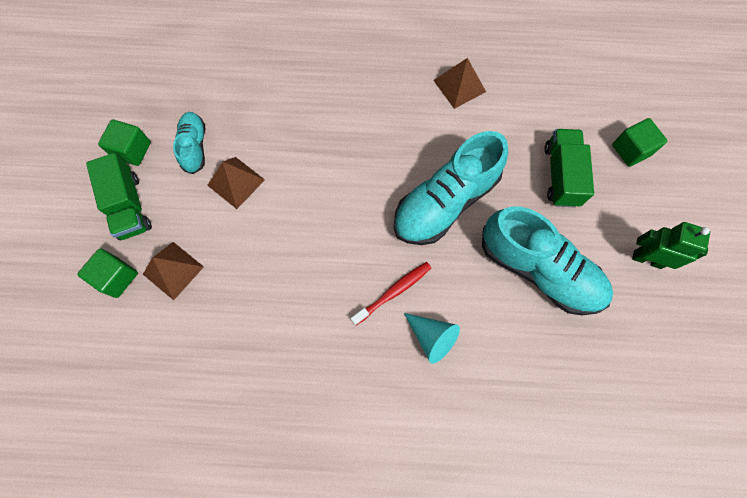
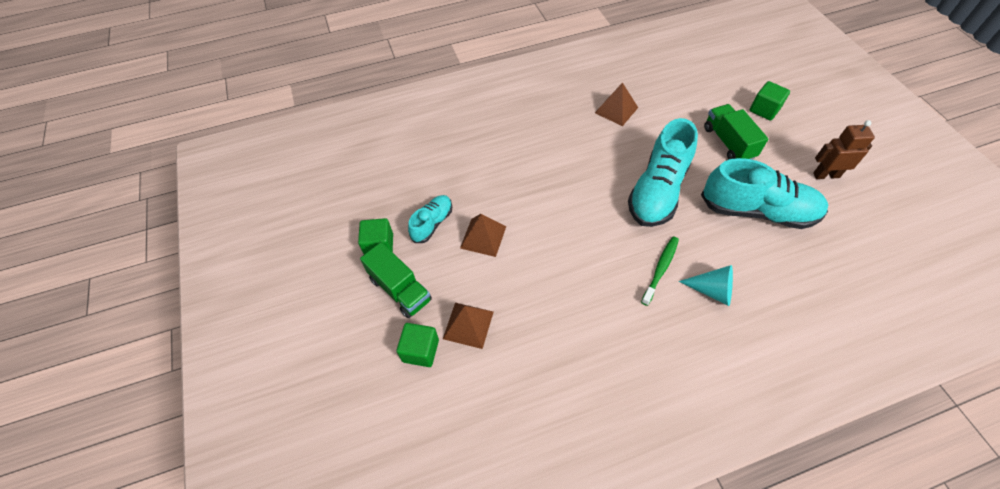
camera: 20 degrees left, 15 degrees down
(194, 146) = (432, 223): turquoise shoe -> turquoise shoe turned 60 degrees clockwise
(393, 292) = (660, 269): red toothbrush -> green toothbrush
(647, 259) = (826, 175): green robot -> brown robot

